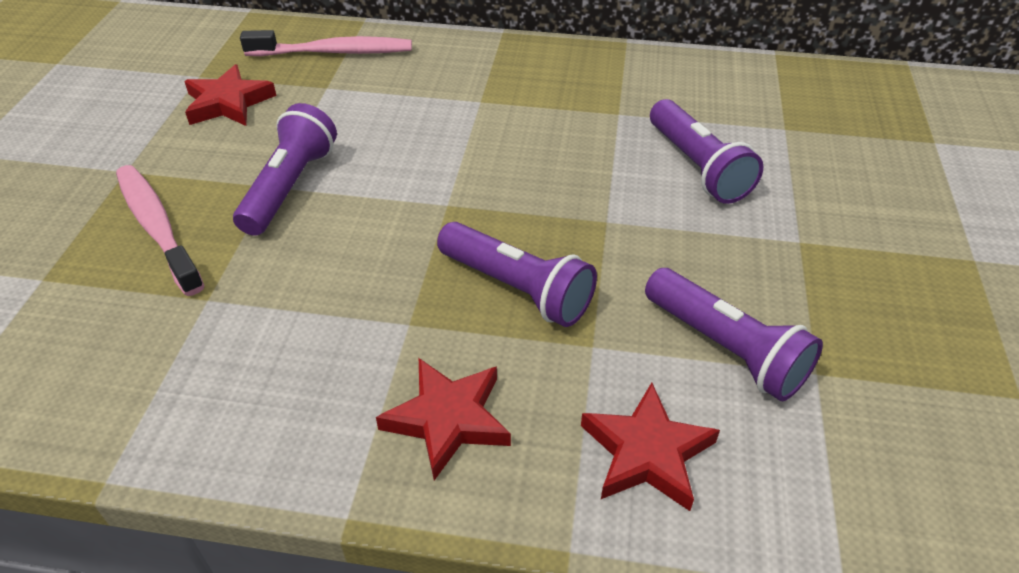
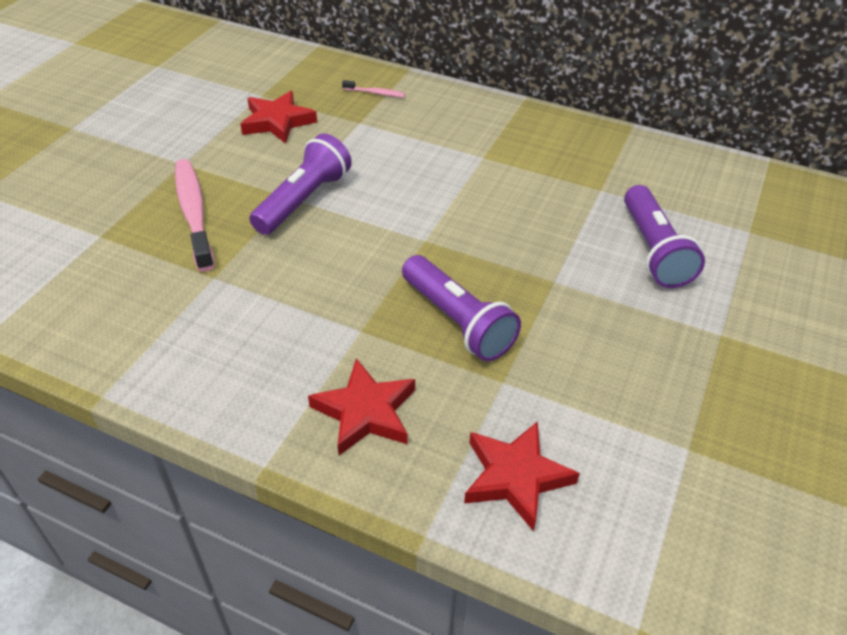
camera: 15 degrees right, 0 degrees up
(334, 52) = (375, 93): pink toothbrush -> pink toothbrush, size x0.45
(726, 349) = (616, 410): purple flashlight -> none

